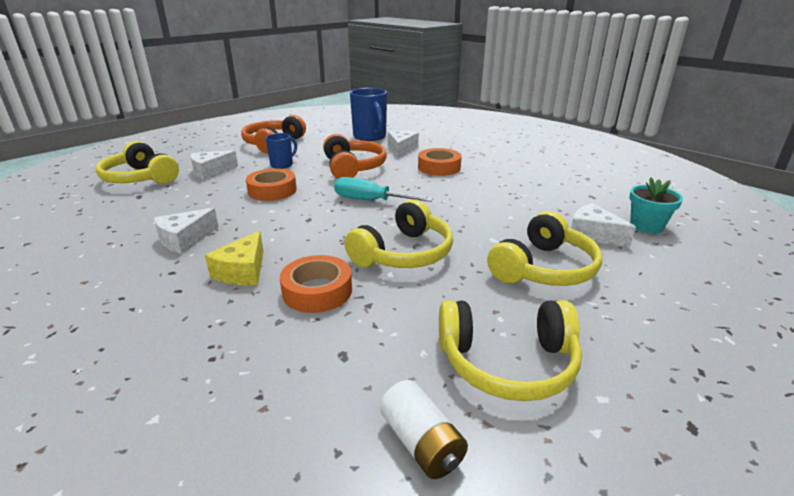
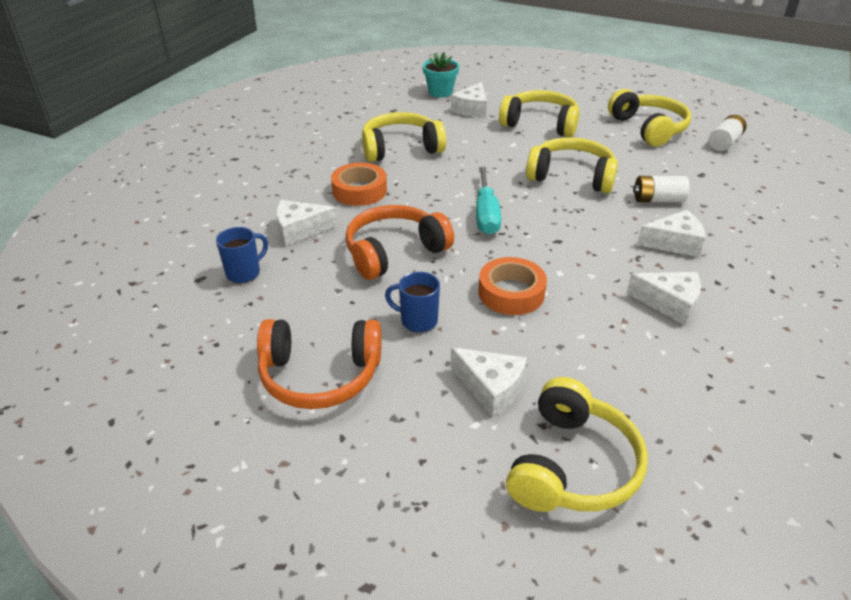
camera: 110 degrees left, 10 degrees up
(243, 271) = (674, 243): yellow cheese -> white cheese
(317, 291) = (658, 200): orange tape -> white battery
(370, 137) = (244, 273): blue mug -> blue mug, size x0.57
(503, 188) = (400, 148): none -> yellow headphones

